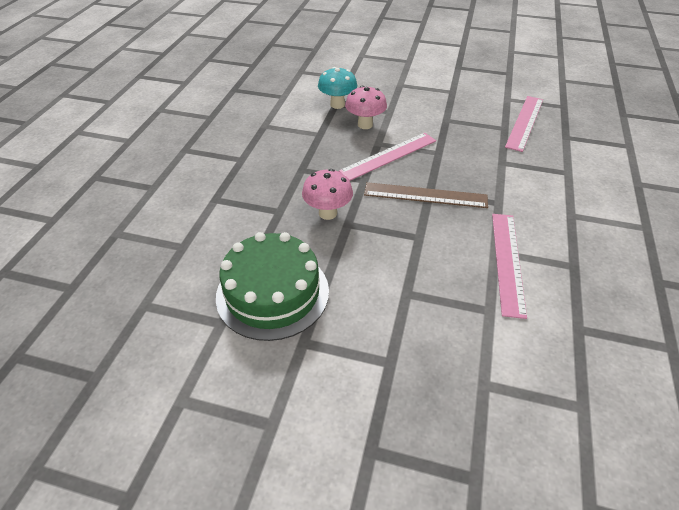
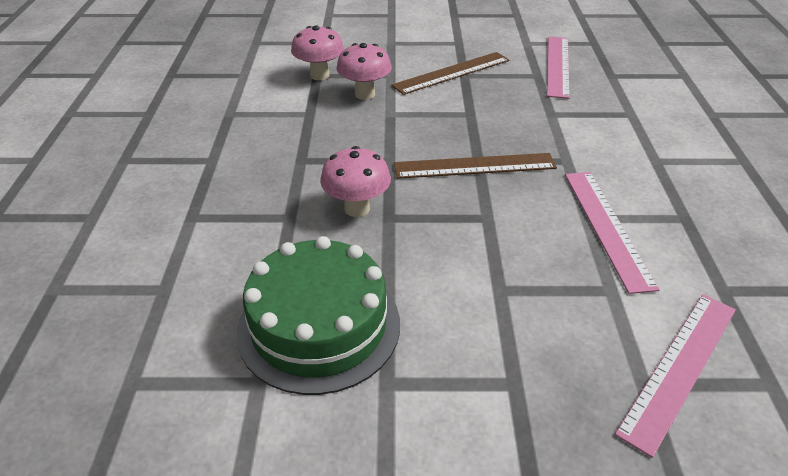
camera: 15 degrees left, 5 degrees down
(337, 105) = (319, 75): turquoise mushroom -> pink mushroom
(389, 156) = (410, 126): pink ruler -> pink ruler (680, 368)
(437, 116) = (452, 73): none -> brown ruler

